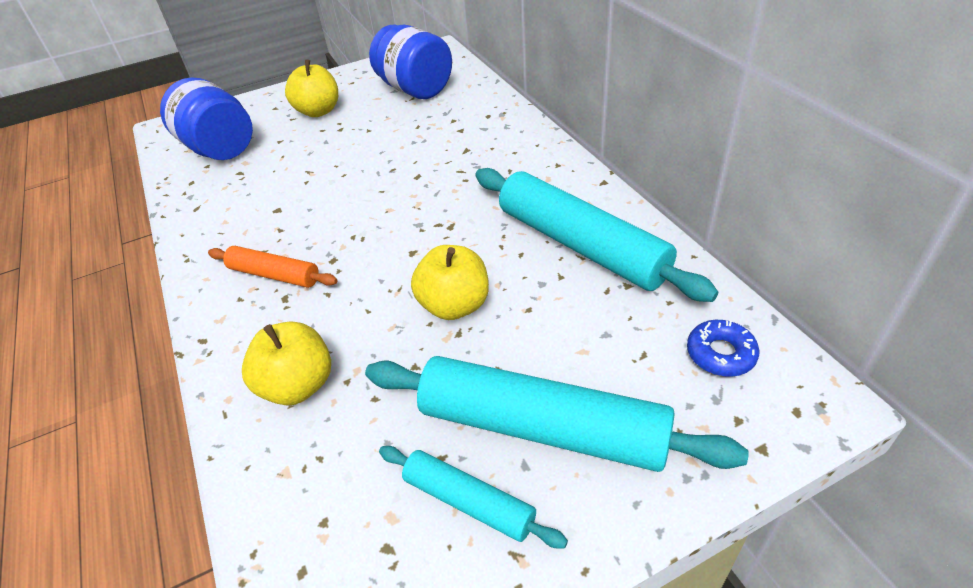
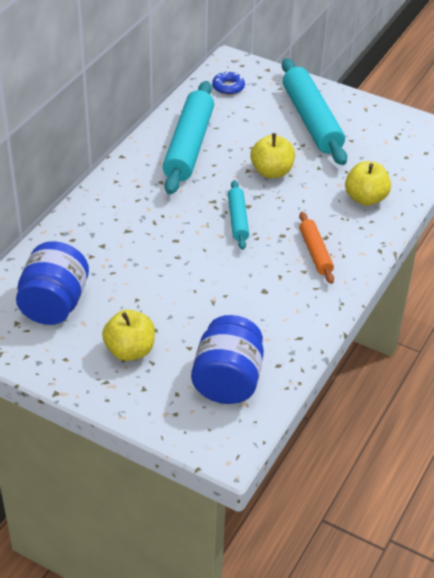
camera: 130 degrees left, 0 degrees up
(469, 501) = (360, 126): turquoise rolling pin -> turquoise rolling pin (237, 220)

